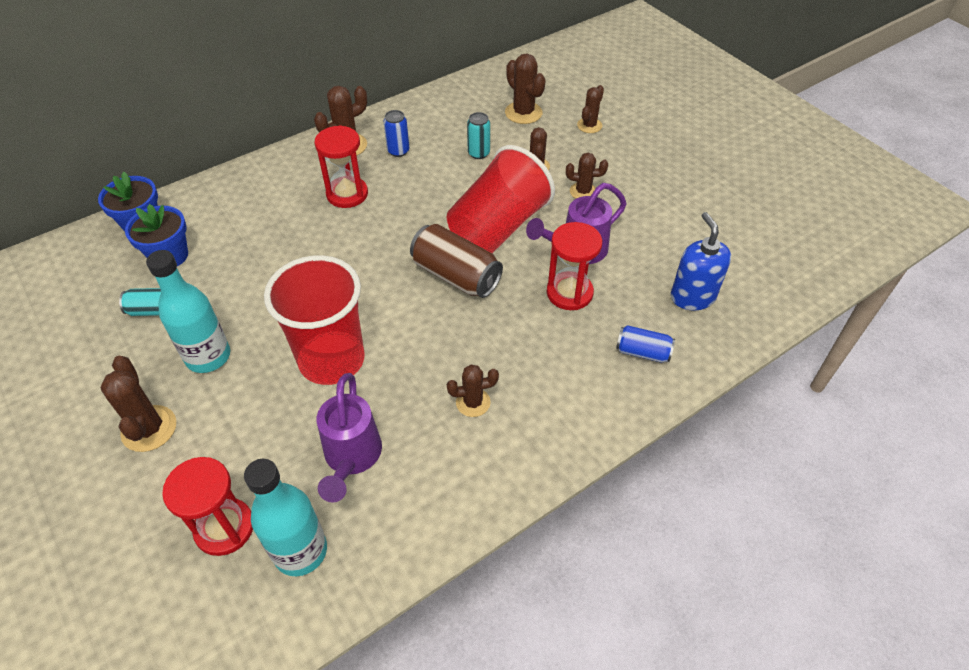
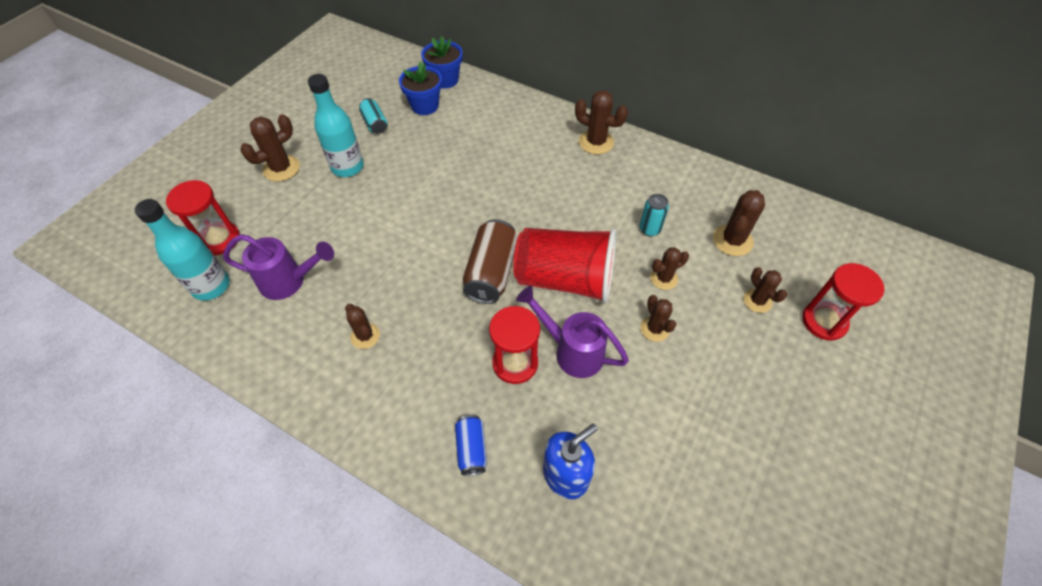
camera: 65 degrees right, 5 degrees up
(331, 360) = (371, 232): red cup -> none
(347, 194) = (541, 166): red hourglass -> red hourglass (824, 321)
(351, 459) = (290, 281): purple watering can -> purple watering can turned 150 degrees counterclockwise
(398, 151) = (612, 175): blue can -> none
(589, 125) = (757, 301): brown cactus -> brown cactus turned 60 degrees clockwise

